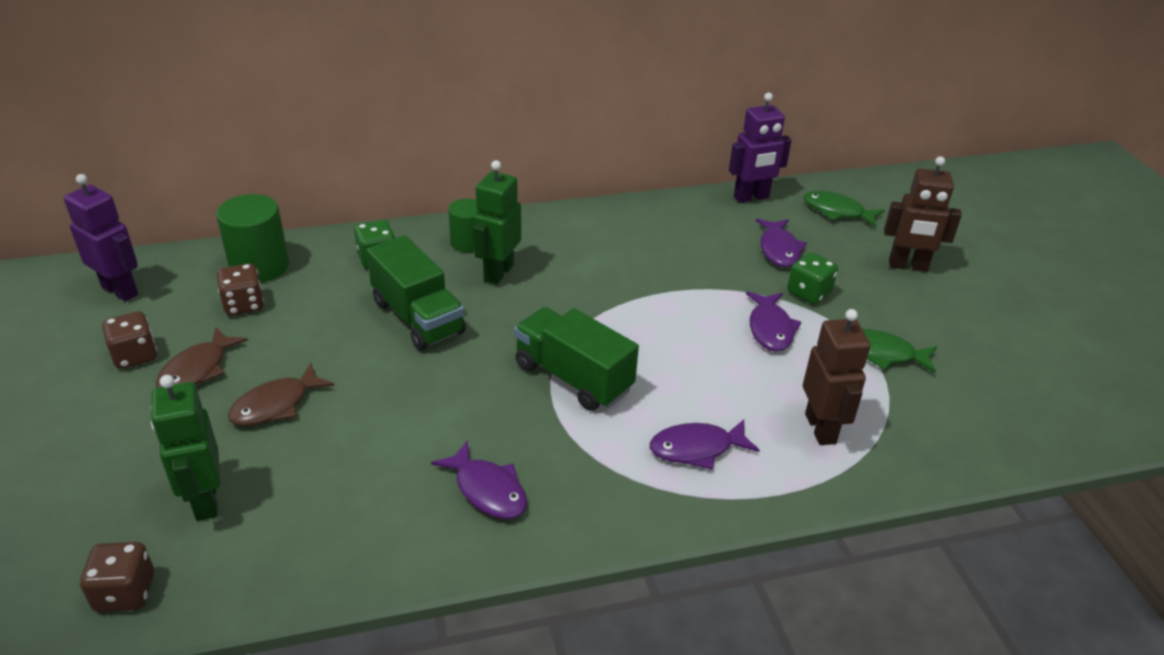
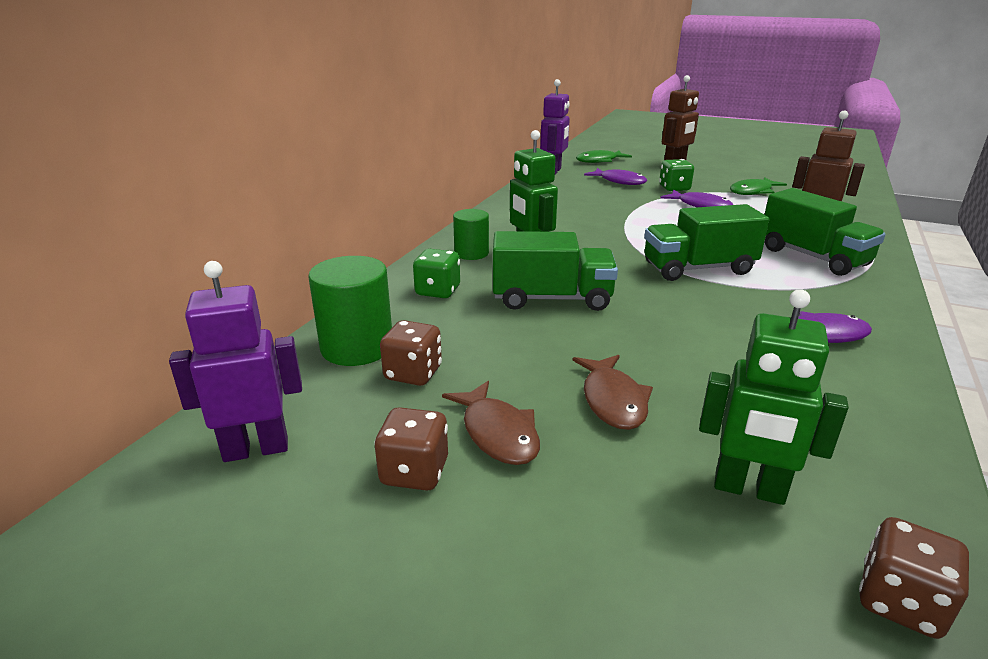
camera: 50 degrees left, 10 degrees down
(697, 448) = (813, 257): purple fish -> green truck

